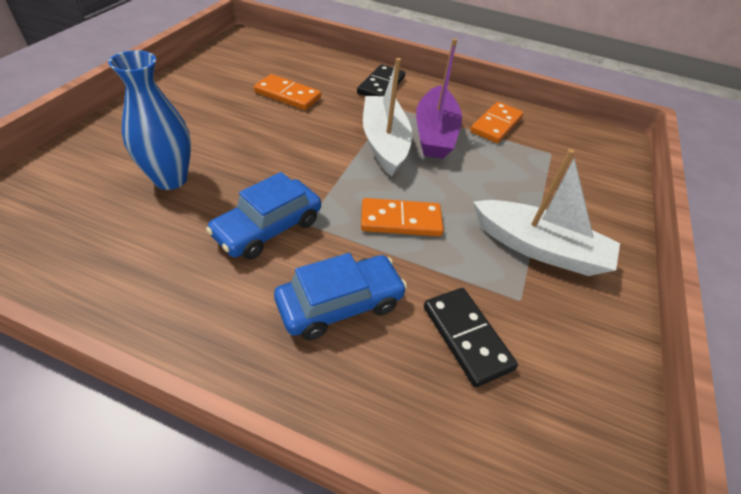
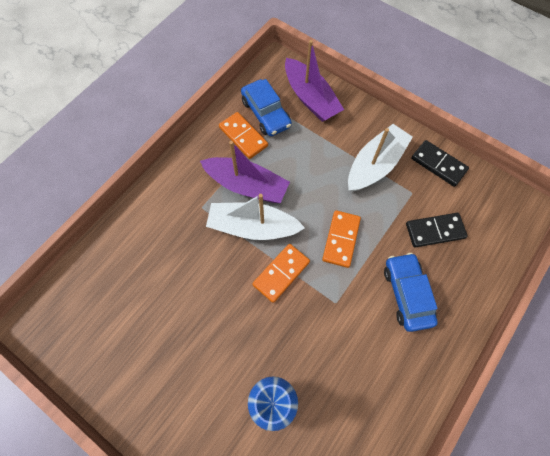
camera: 70 degrees left, 20 degrees up
(268, 228) = (338, 330): blue car -> blue car (266, 113)
(288, 95) = (164, 293): orange domino -> orange domino (281, 273)
(381, 85) = (165, 206): black domino -> black domino (438, 164)
(594, 173) = (310, 98): none -> purple boat

